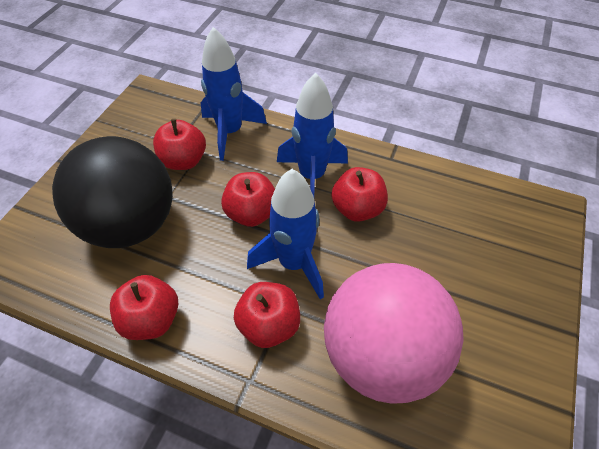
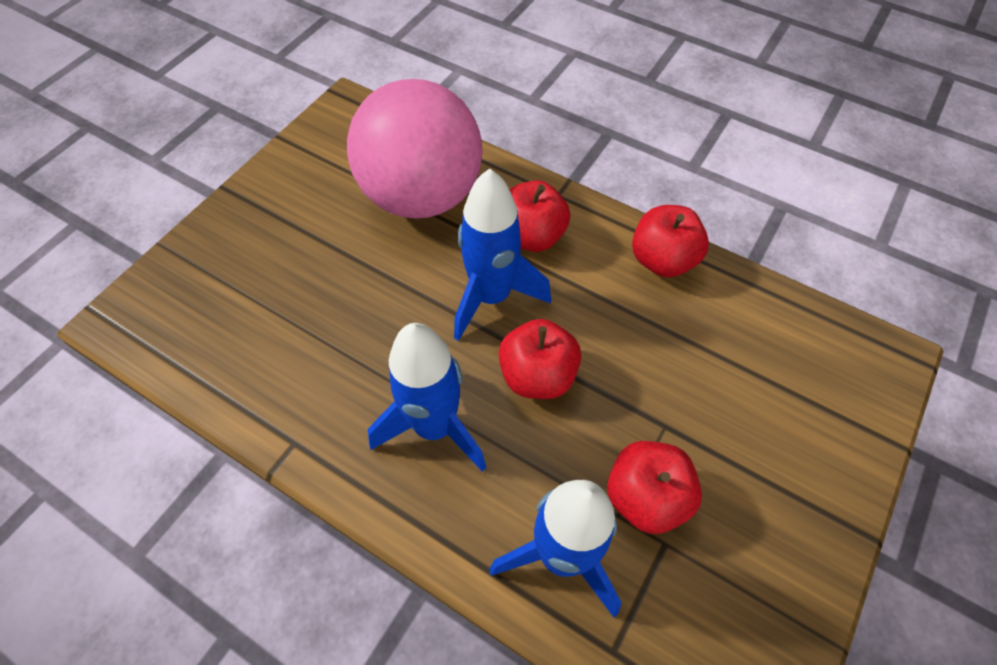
camera: 170 degrees left, 5 degrees up
(131, 224) = (712, 385): black ball -> none
(357, 209) = (385, 359): red apple -> none

